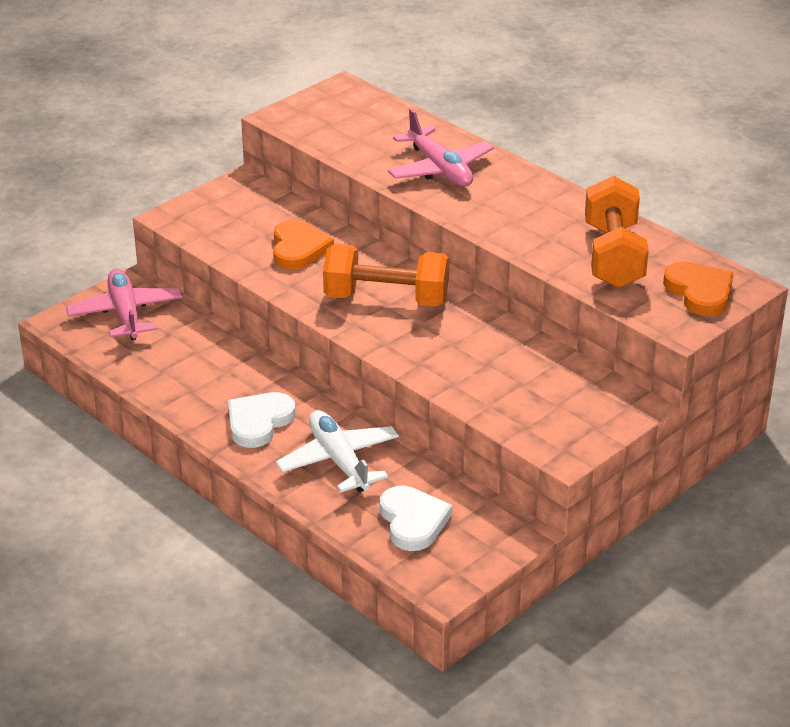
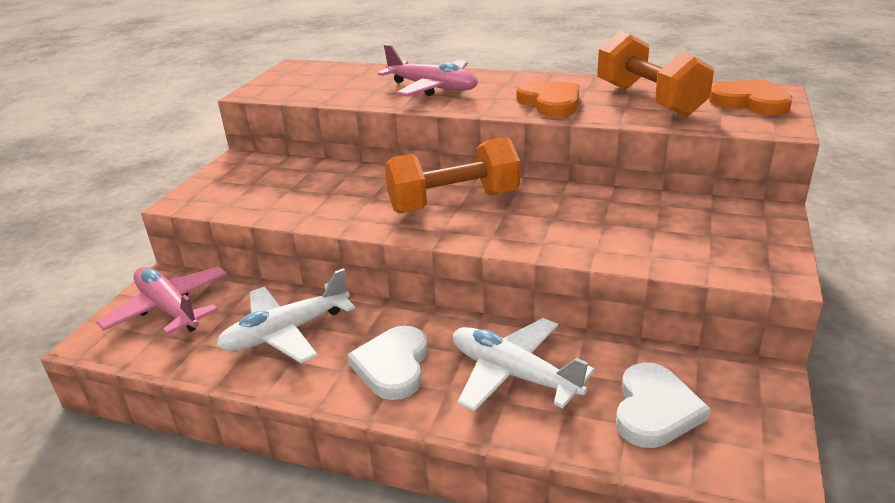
camera: 25 degrees left, 5 degrees down
(200, 367) = (286, 332): none -> white plane
(298, 248) = (333, 190): orange heart -> orange heart (550, 102)
(413, 521) = (654, 410): white heart -> white heart turned 60 degrees clockwise

